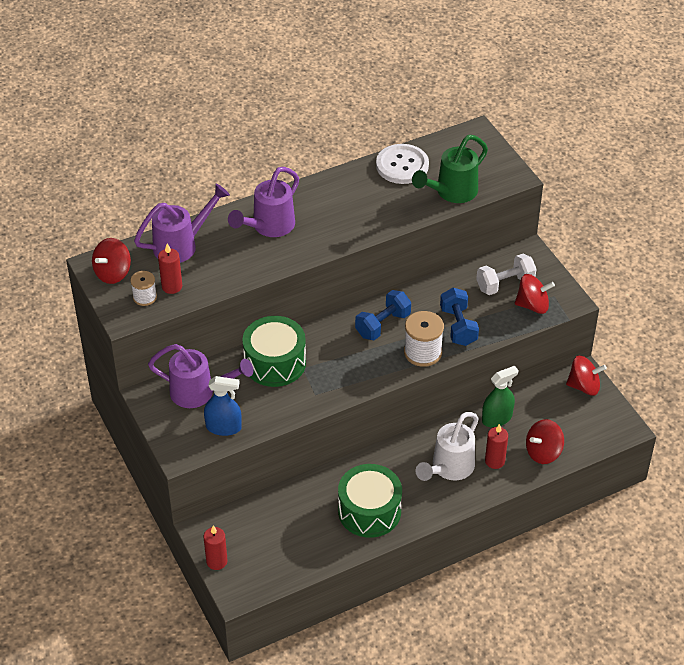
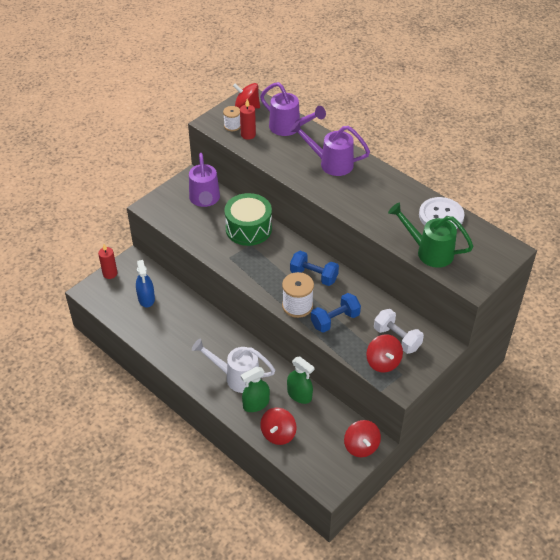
camera: 70 degrees right, 0 degrees up
(223, 427) = (179, 220): blue spray bottle -> blue spray bottle (146, 298)
(369, 511) = (179, 341): green drum -> none
(494, 461) = (256, 404): red candle -> green spray bottle
(543, 452) = (278, 434): red spinning top -> red spinning top turned 105 degrees counterclockwise

